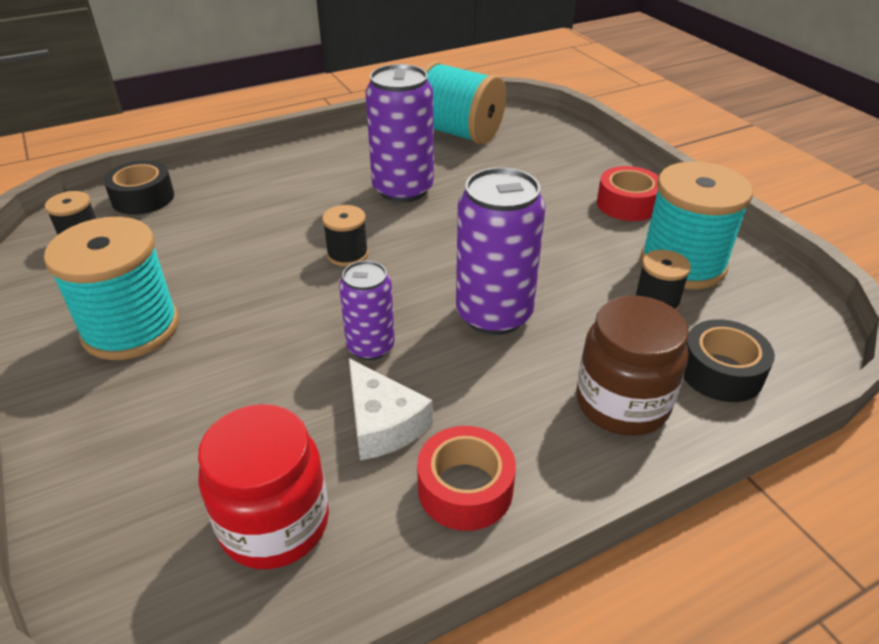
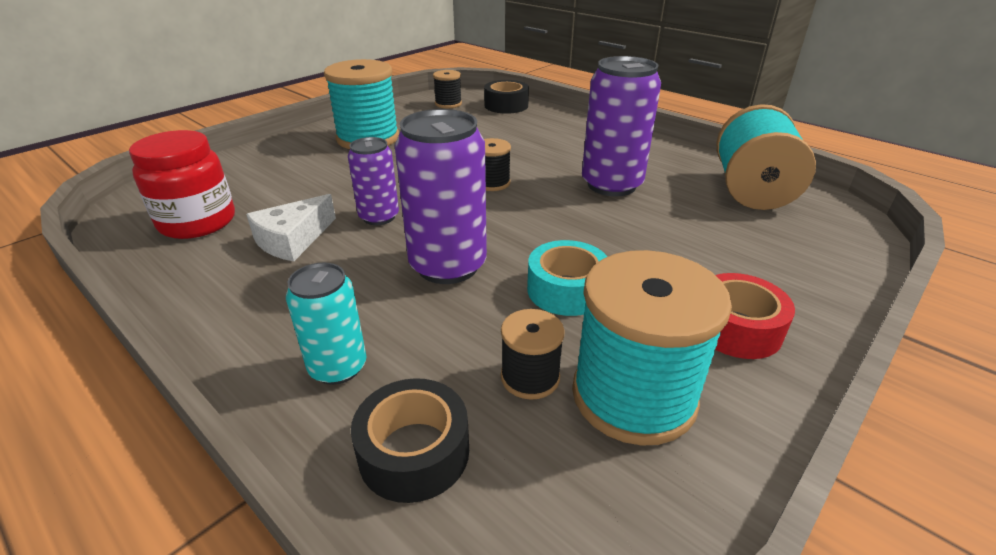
camera: 70 degrees right, 5 degrees down
(465, 489) = (222, 289): red tape -> none
(558, 259) = (566, 290): none -> turquoise tape
(622, 403) = (338, 367): brown jar -> turquoise can

